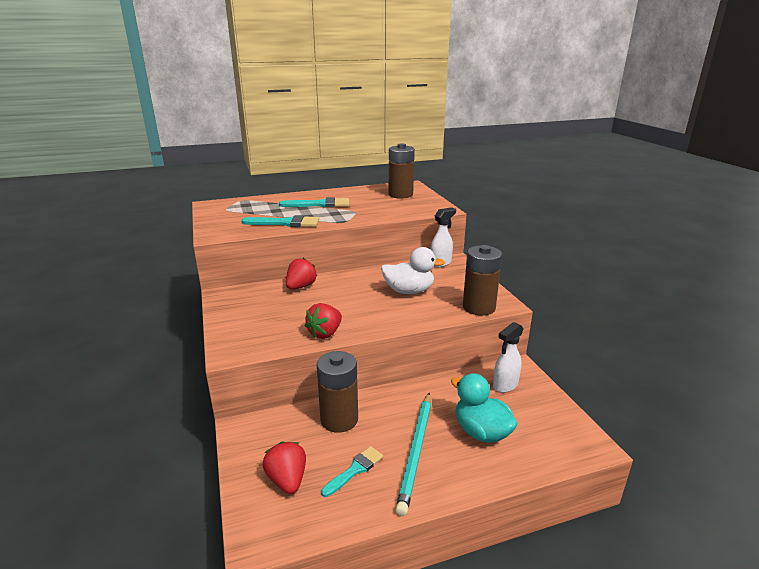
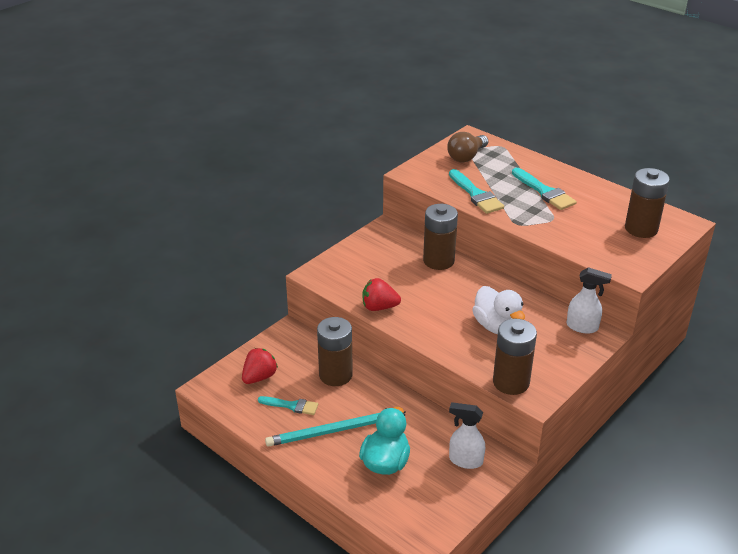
camera: 60 degrees right, 10 degrees up
(232, 212) = (466, 157): none -> brown light bulb
(301, 287) = (438, 261): red strawberry -> brown battery

